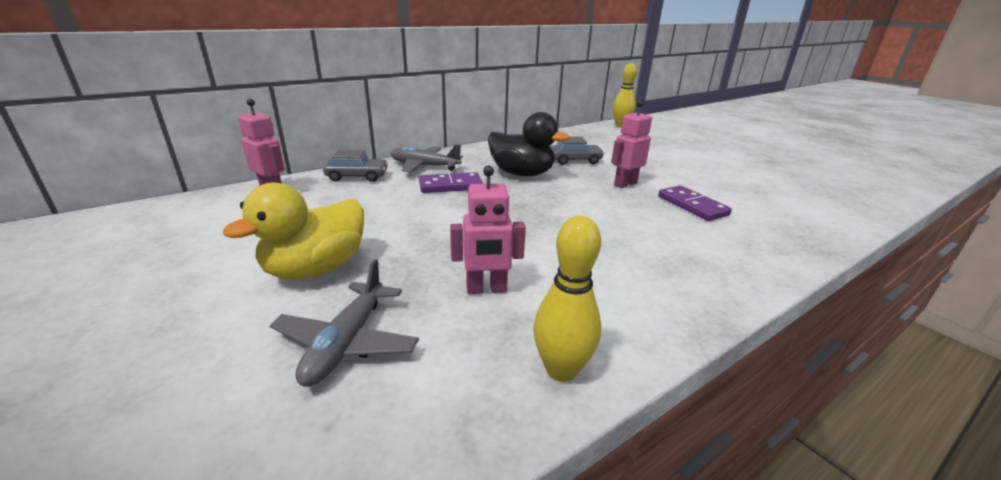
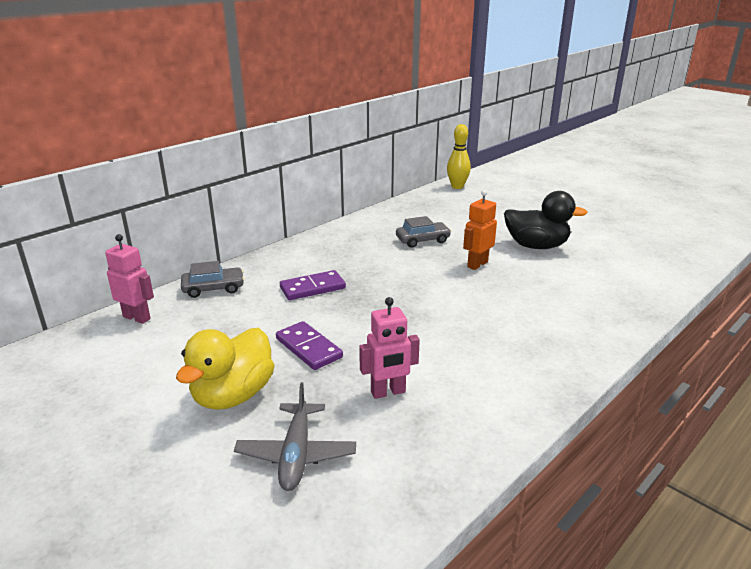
camera: 10 degrees left, 0 degrees up
(424, 166) = (275, 266): grey plane -> none
(522, 174) = (376, 264): black duck -> black duck (536, 246)
(561, 370) = (467, 448): yellow bowling pin -> none
(625, 184) = (477, 264): pink robot -> orange robot
(692, 206) = (541, 282): purple domino -> purple domino (308, 348)

